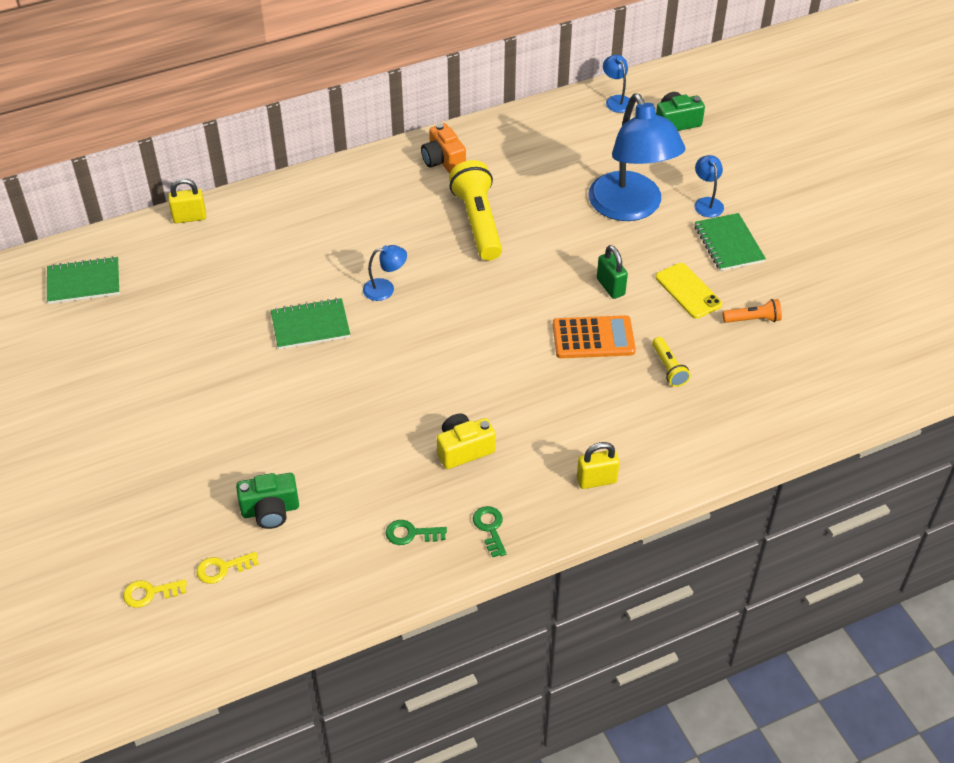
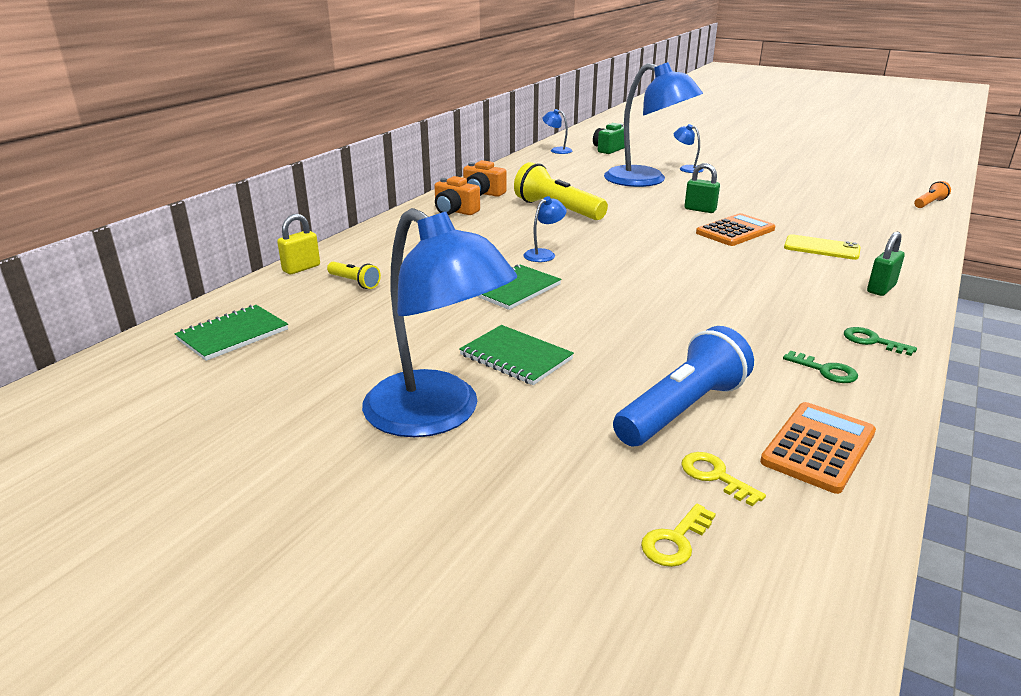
camera: 35 degrees left, 20 degrees down
(129, 431) = (437, 415): none -> blue lamp
(222, 568) = (715, 476): yellow key -> yellow key turned 105 degrees clockwise
(270, 510) = (681, 410): green camera -> blue flashlight
(308, 587) = (818, 447): none -> orange calculator
(385, 183) = (455, 211): none -> orange camera
(411, 534) = (825, 370): green key -> green key turned 105 degrees counterclockwise
(463, 449) = (763, 308): yellow camera -> none
(596, 480) = (881, 289): yellow padlock -> green padlock
(668, 368) = (807, 228): yellow flashlight -> yellow flashlight (354, 282)
(688, 291) = (748, 198): yellow phone -> yellow phone (821, 248)
(728, 244) = (731, 178): green notebook -> green notebook (516, 357)
(753, 319) = (807, 198): orange flashlight -> orange flashlight (929, 203)

